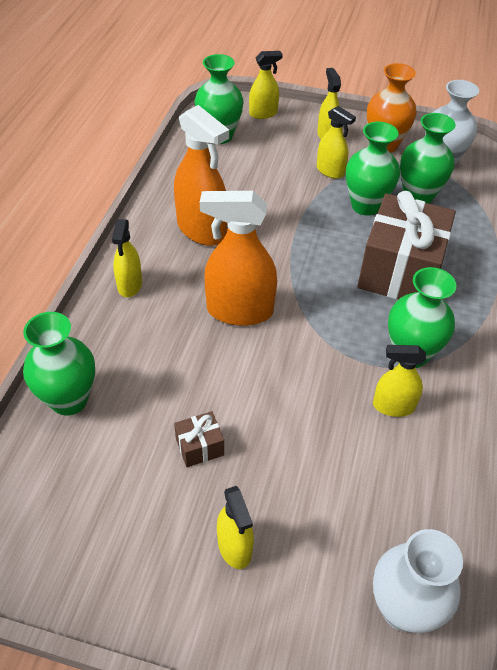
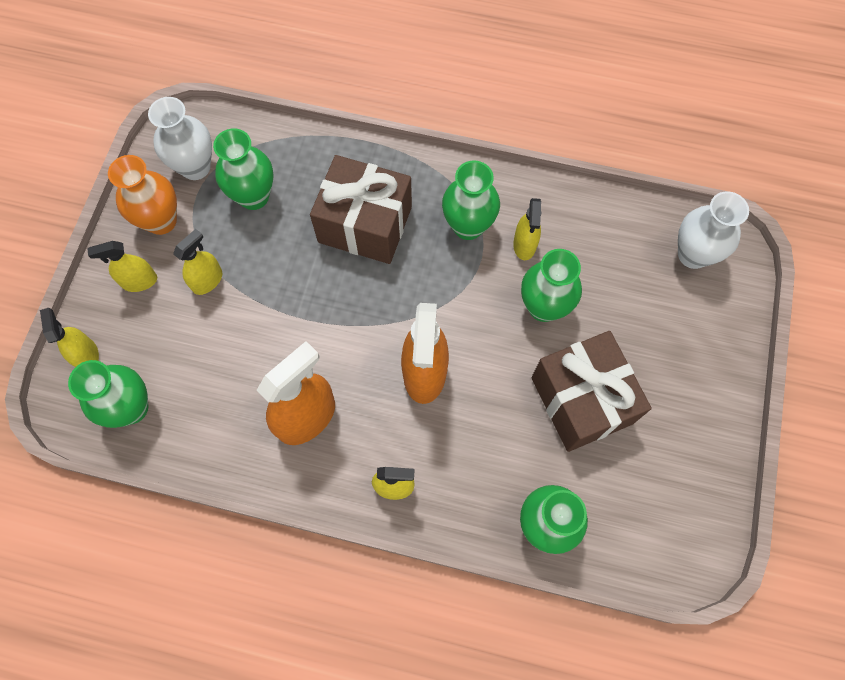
camera: 90 degrees left, 20 degrees up
(199, 447) = (581, 400): brown gift -> brown gift, size x2.43
(235, 547) = (666, 368): yellow spray bottle -> none
(366, 206) = (268, 248): green vase -> green vase (543, 307)

